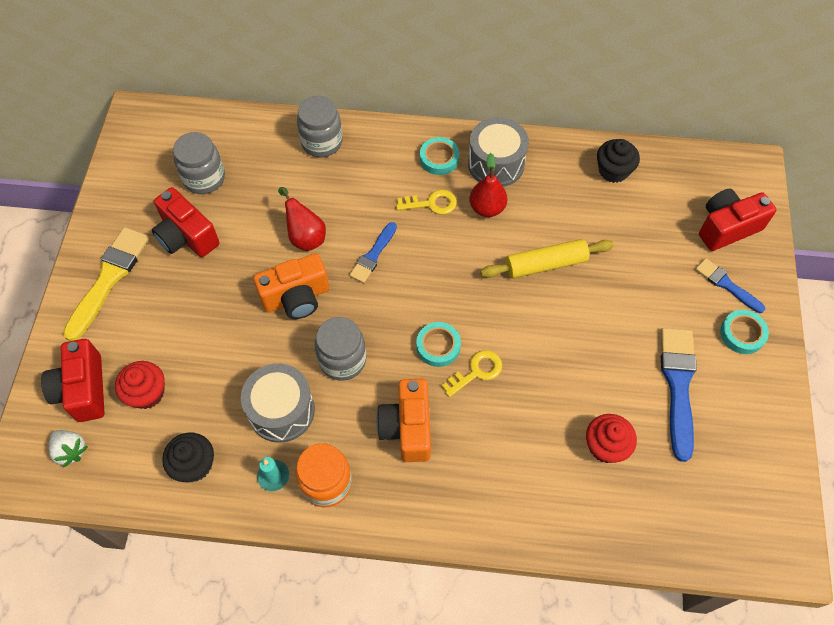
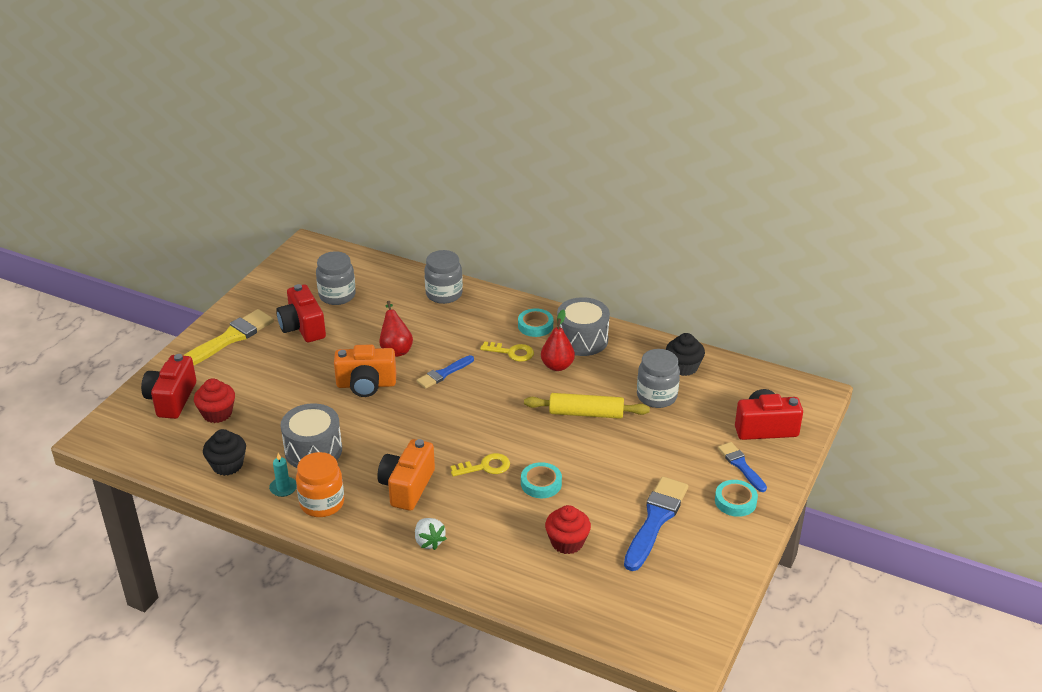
camera: 20 degrees right, 25 degrees down
(71, 450) = (141, 432): white strawberry -> white strawberry (429, 541)
(342, 360) = (380, 432): grey jar -> grey jar (656, 396)
(438, 346) = (463, 443): turquoise tape -> turquoise tape (541, 483)

